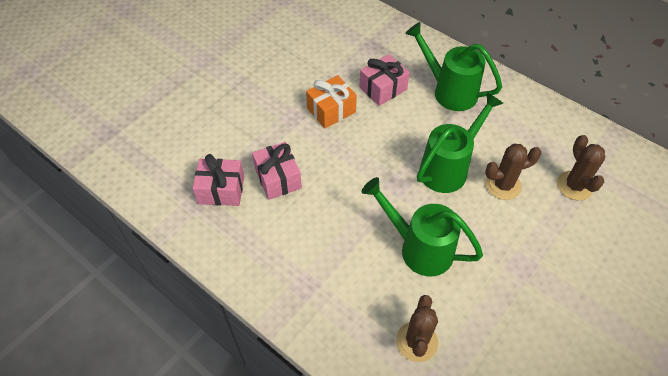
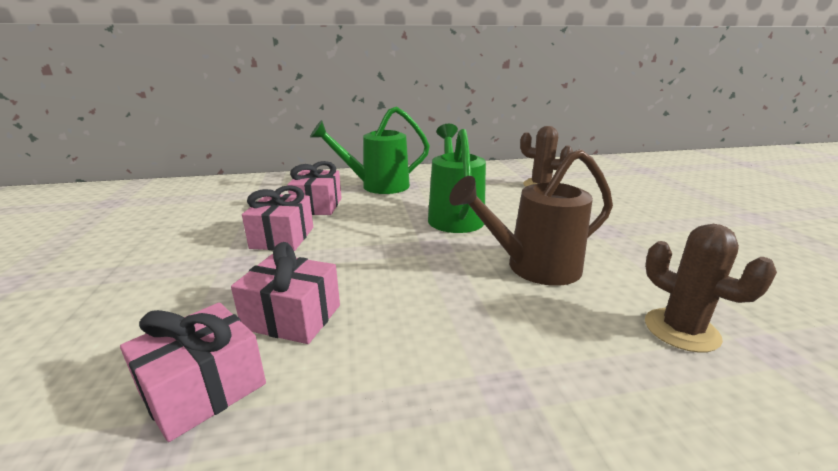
camera: 50 degrees left, 30 degrees down
(331, 110) = (282, 238): orange gift -> pink gift
(419, 248) = (534, 268): green watering can -> brown watering can
(503, 185) = (506, 205): brown cactus -> none

